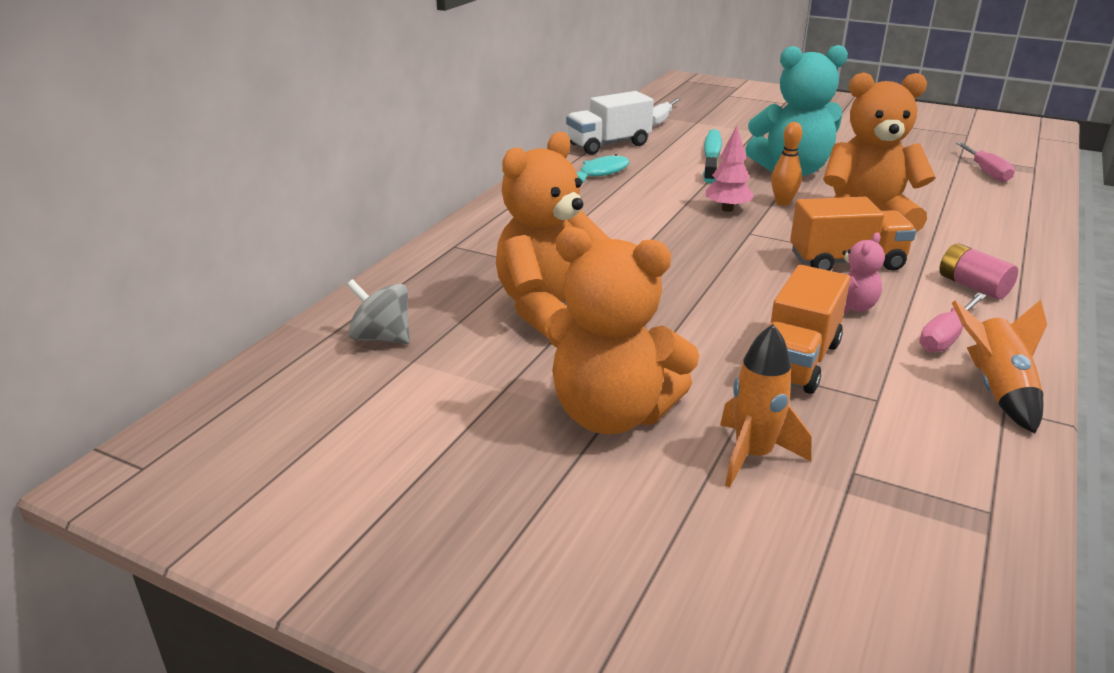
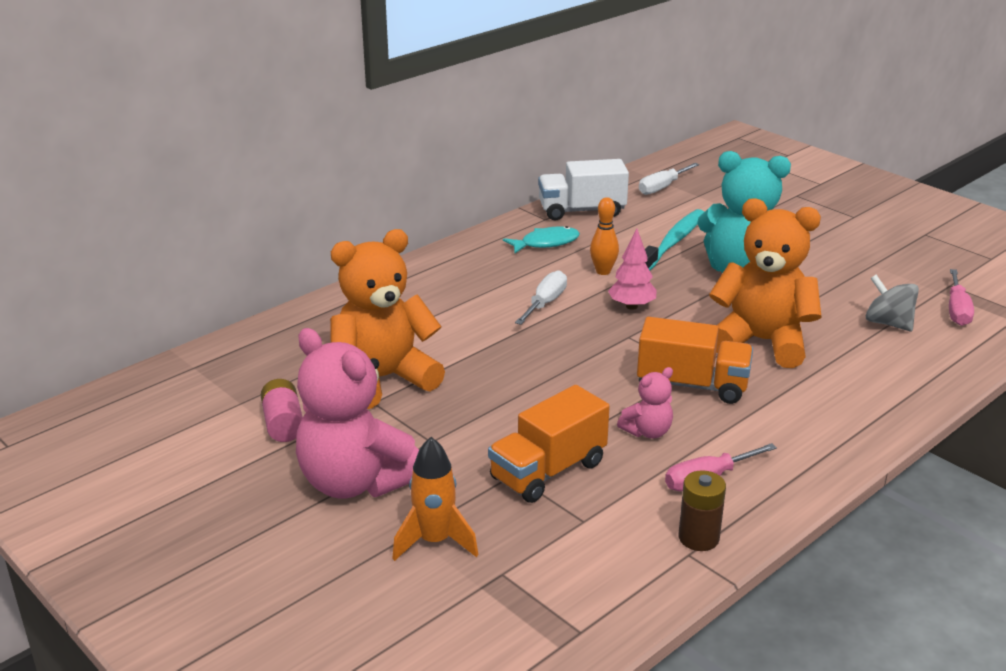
camera: 20 degrees right, 0 degrees up
(382, 338) = (232, 377): grey spinning top -> grey spinning top (888, 323)
(612, 414) = (356, 482): orange teddy bear -> pink teddy bear
(647, 218) = (545, 303): none -> white screwdriver
(783, 202) = (694, 309): orange bowling pin -> orange bowling pin (603, 271)
(972, 286) = (790, 435): pink battery -> pink battery (283, 424)
(996, 391) = (698, 538): orange rocket -> brown battery

